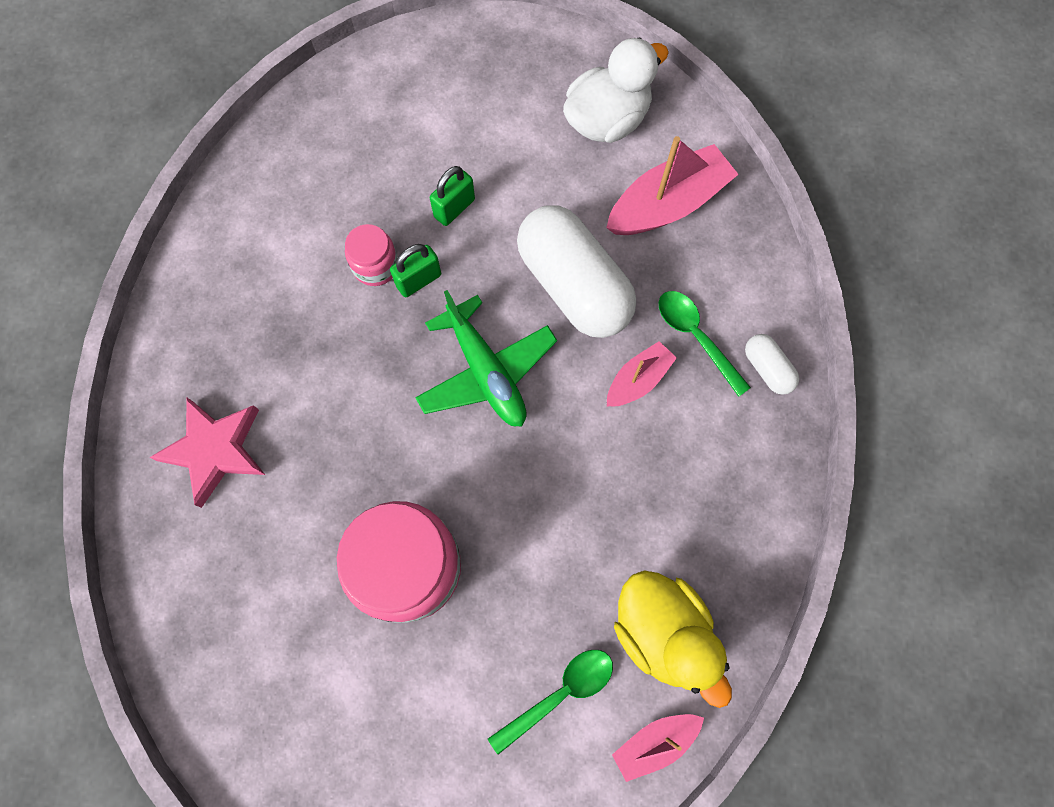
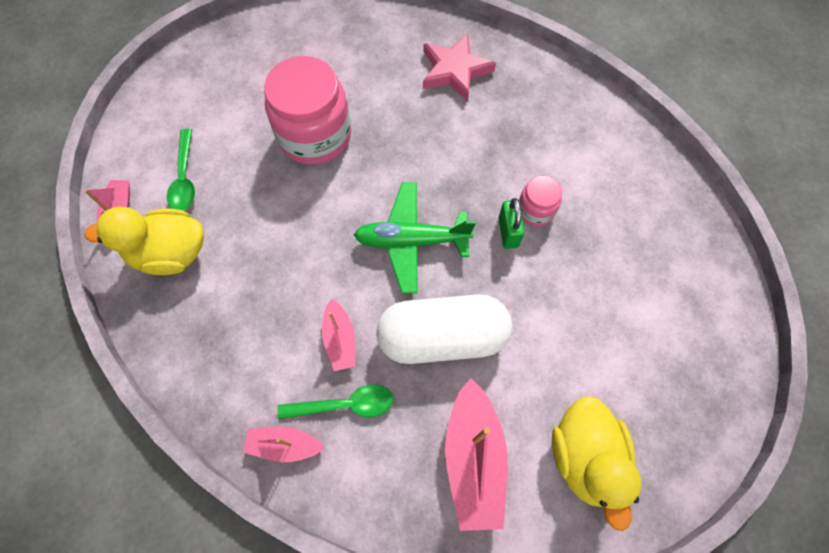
camera: 120 degrees right, 5 degrees down
(454, 208) = (557, 286): green padlock -> none
(607, 120) = (585, 457): white duck -> yellow duck
(767, 369) = (284, 445): white capsule -> pink boat

